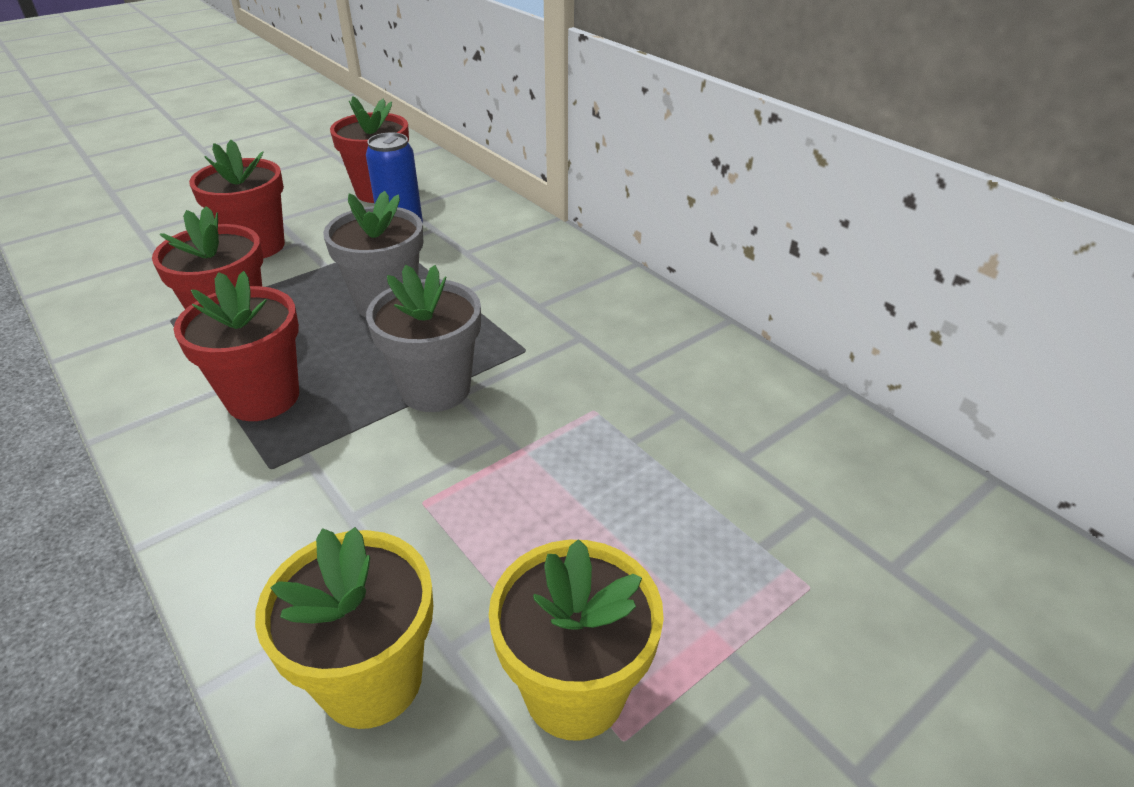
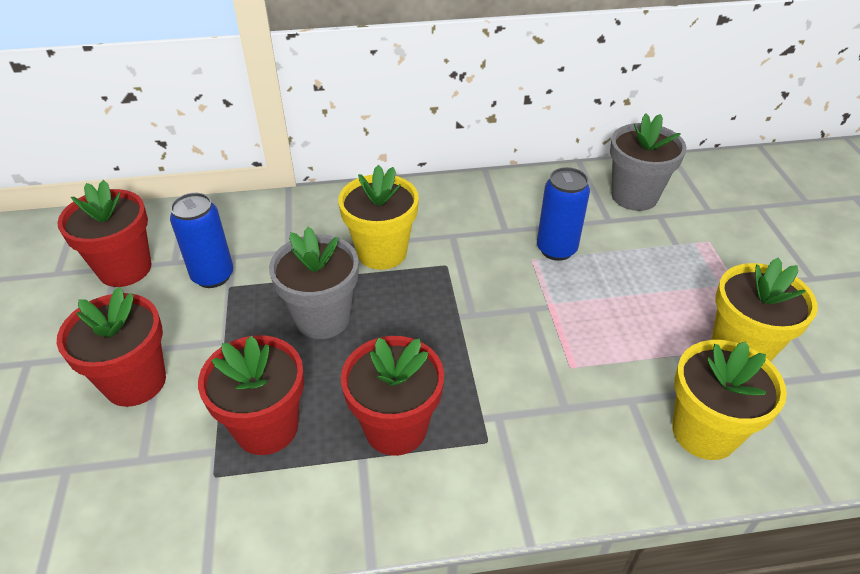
camera: 60 degrees left, 5 degrees up
(435, 389) = (457, 324): grey flower pot -> grey flower pot (634, 196)
(510, 302) = (382, 252): none -> yellow flower pot
(632, 425) = (556, 249): none -> blue can

